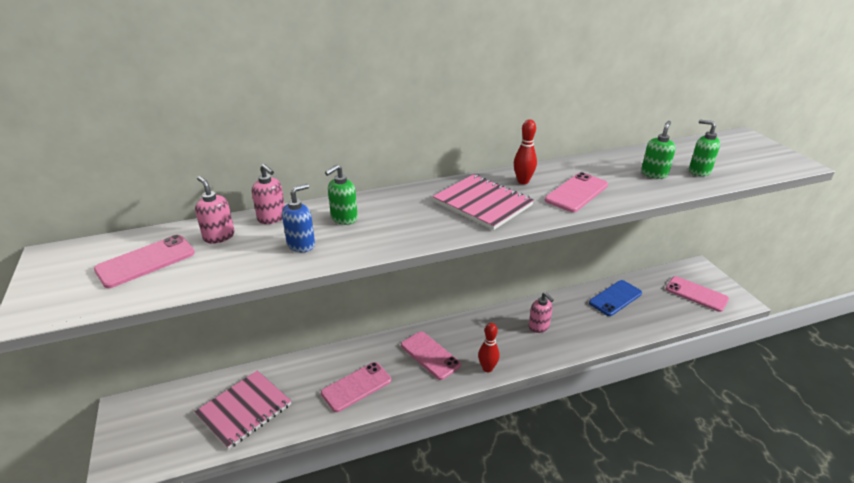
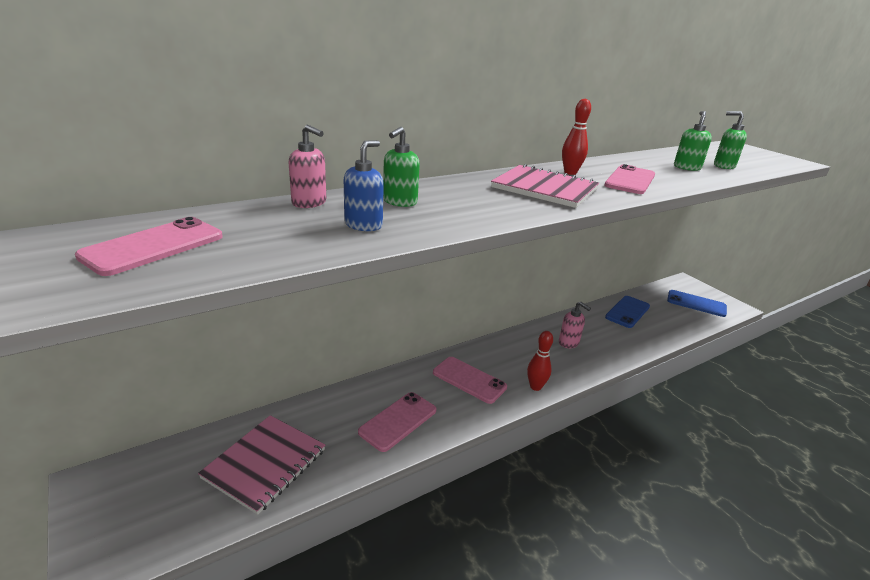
camera: 15 degrees left, 5 degrees down
(219, 236) = (248, 220): pink soap dispenser -> none
(696, 294) = (696, 303): pink phone -> blue phone

